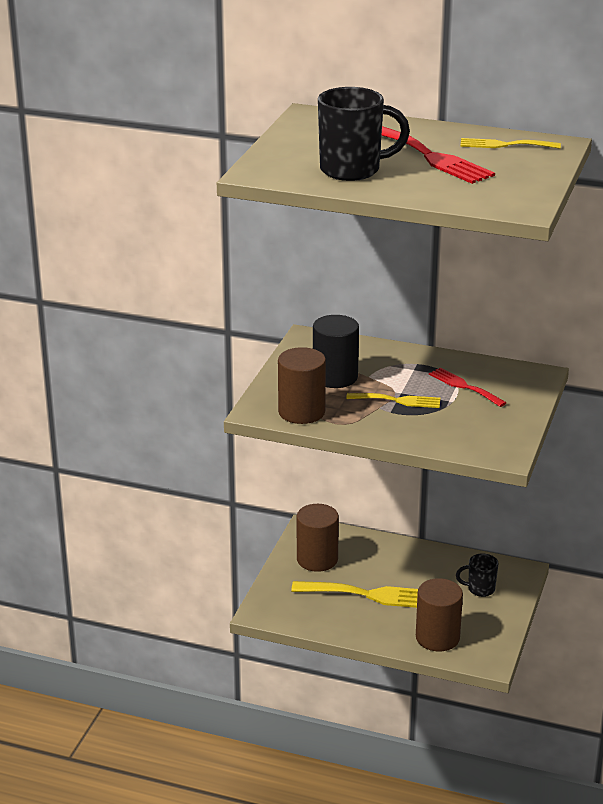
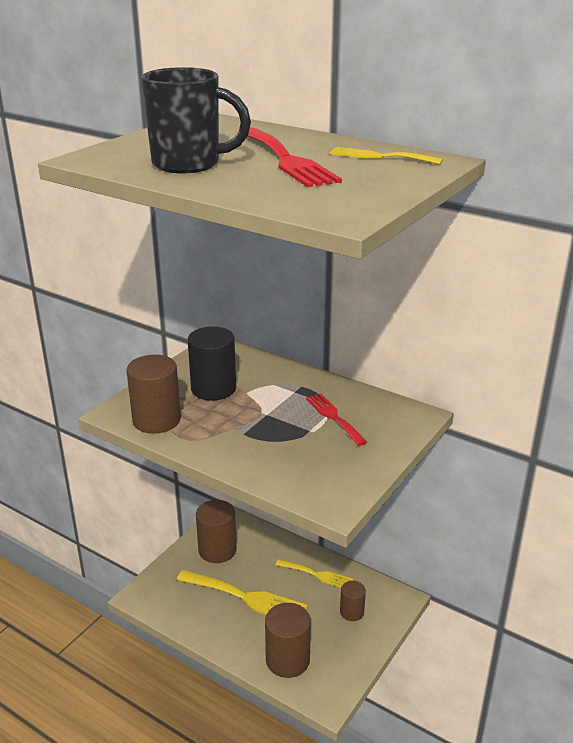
camera: 15 degrees right, 0 degrees up
(398, 400) = (258, 422): yellow fork -> yellow fork (317, 575)
(480, 589) = (352, 612): black mug -> brown cylinder

